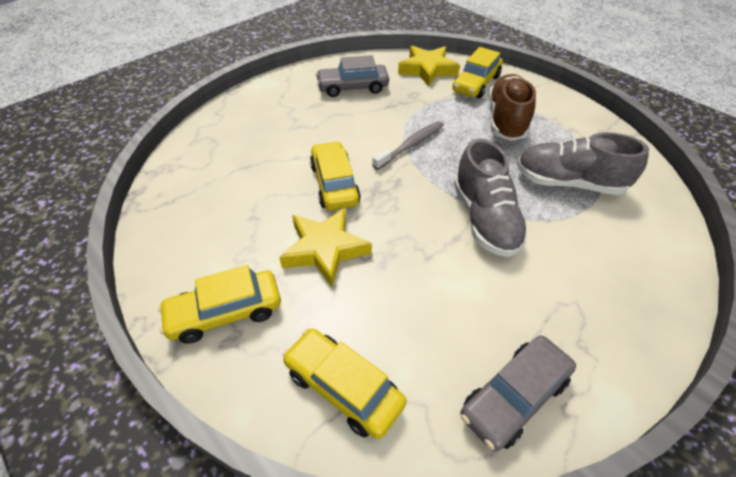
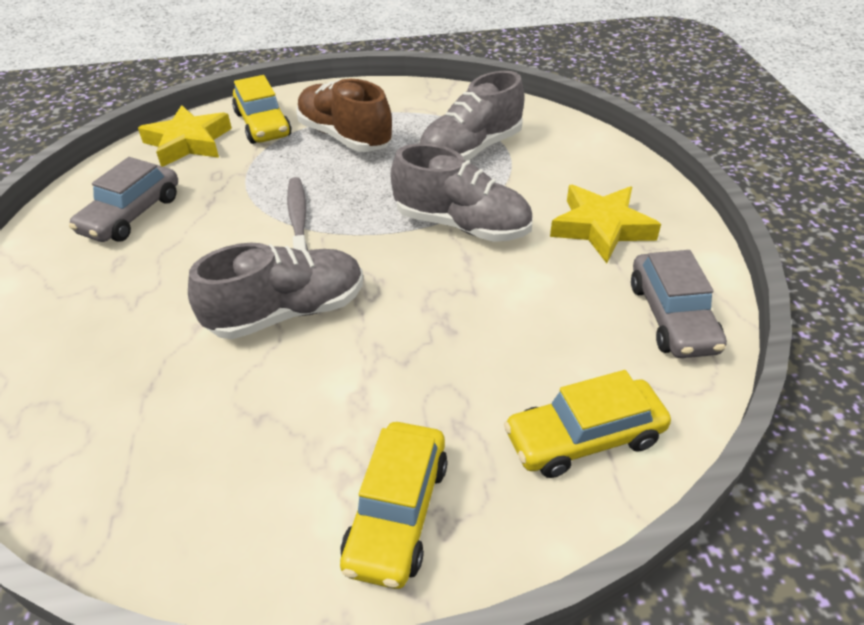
camera: 55 degrees left, 5 degrees down
(325, 249) = (384, 369): yellow star -> yellow star (601, 227)
(334, 184) = (287, 312): yellow car -> grey shoe

